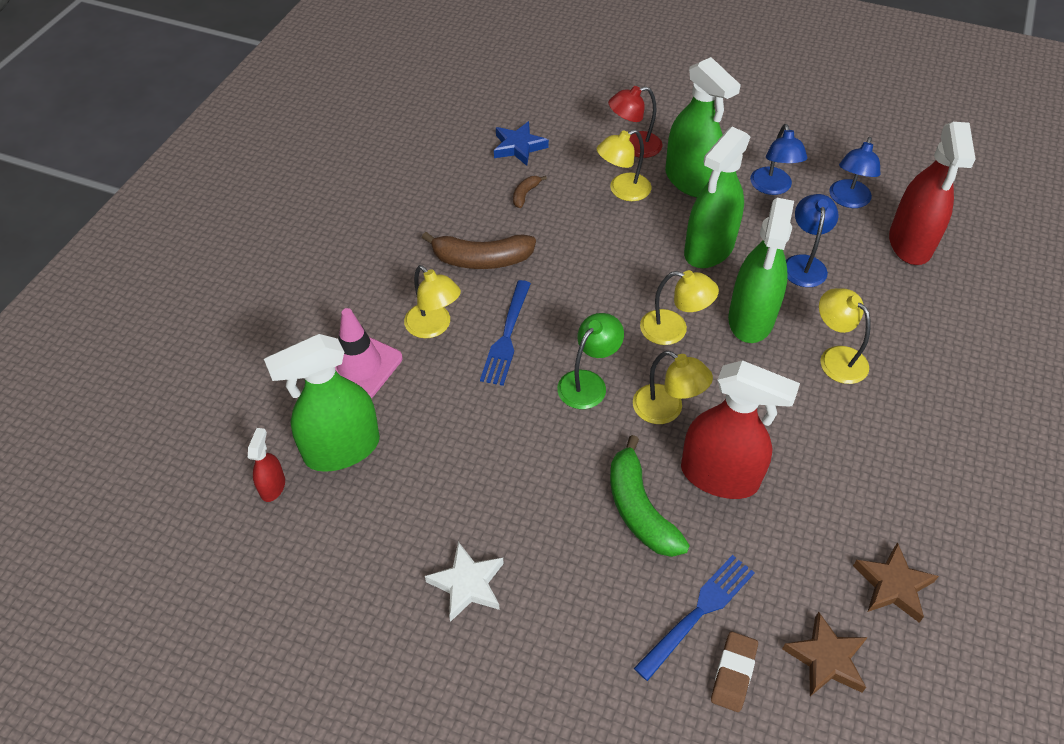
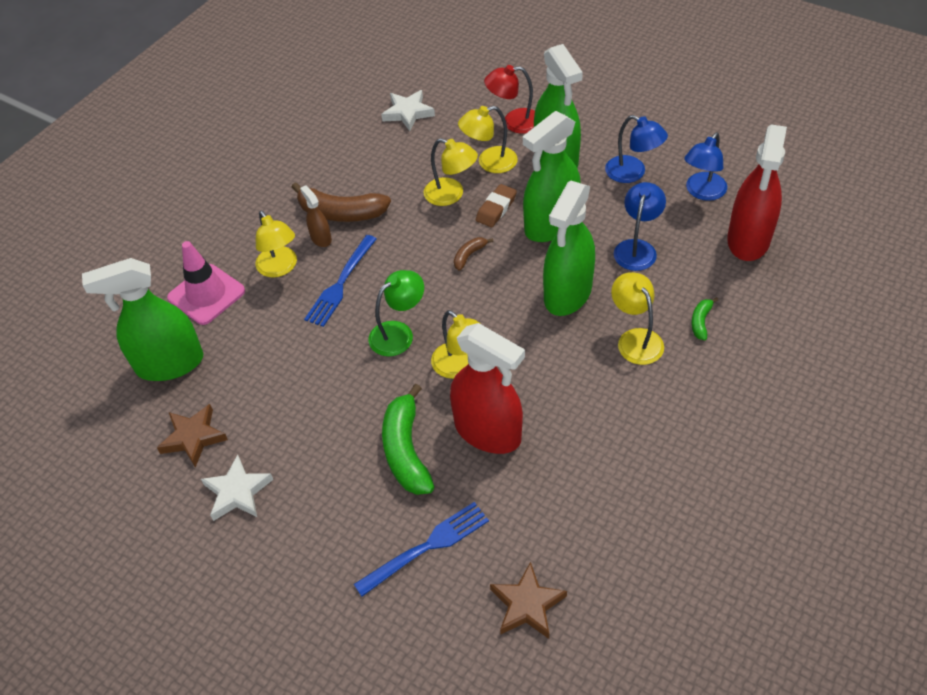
camera: 15 degrees right, 0 degrees up
(273, 486) = (104, 387): red spray bottle -> none
(468, 289) = (321, 238): none -> brown spray bottle
(518, 147) = (408, 113): blue star -> white star
(525, 194) = (399, 157): brown banana -> brown banana (469, 255)
(673, 330) = (492, 295): yellow lamp -> yellow lamp (451, 195)
(733, 673) = (439, 603): brown eraser -> brown eraser (496, 209)
(772, 188) = (632, 173): blue lamp -> blue lamp turned 60 degrees counterclockwise
(893, 585) = (612, 551): brown star -> brown star (193, 437)
(894, 332) = (701, 322): none -> green banana

